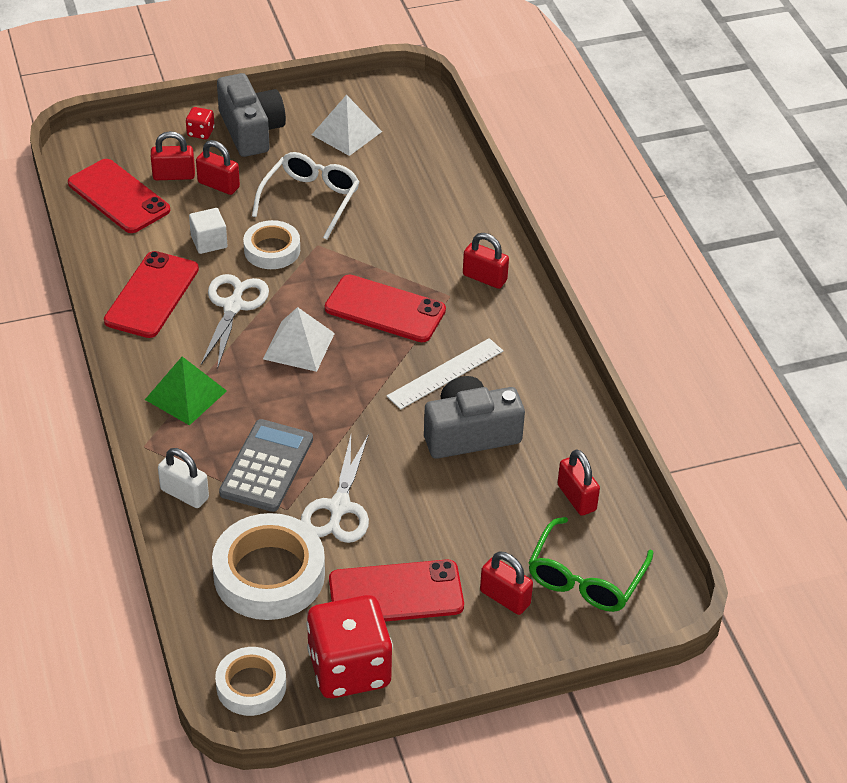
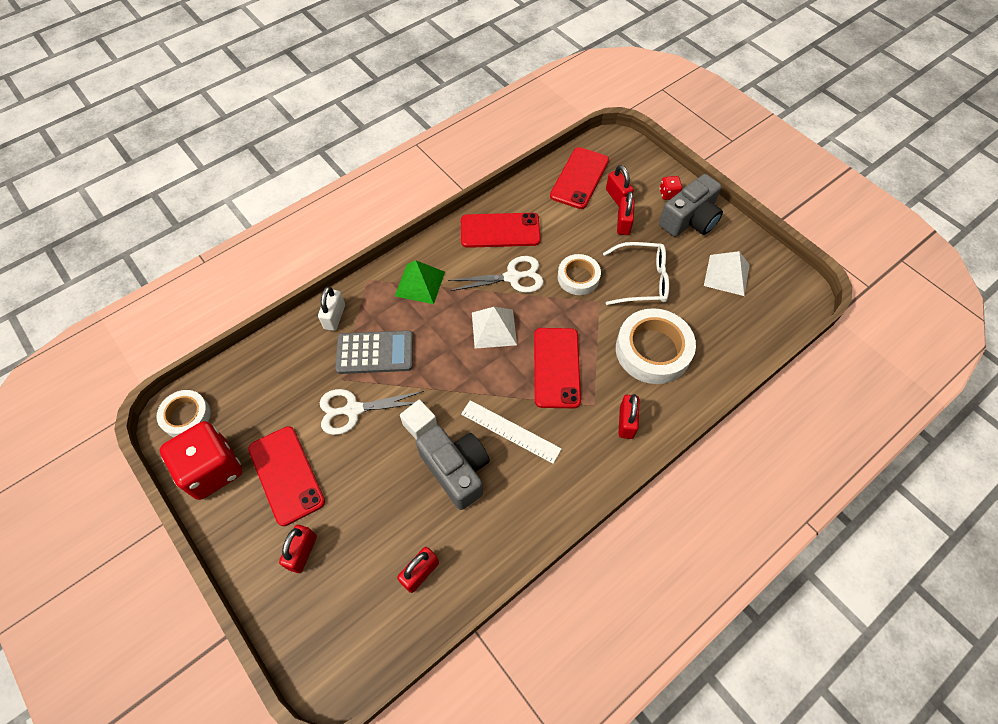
camera: 70 degrees right, 15 degrees up
(209, 242) = (565, 240): white cube -> white cube (420, 425)
(269, 574) = (281, 390): white tape -> white tape (653, 350)
(585, 578) = (339, 607): green glasses -> none

